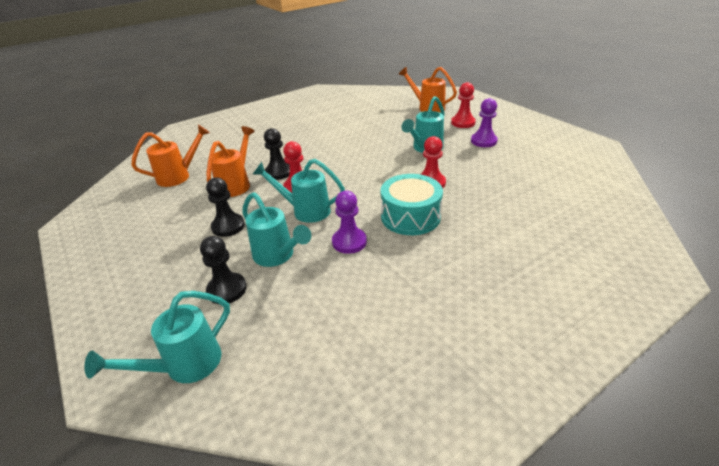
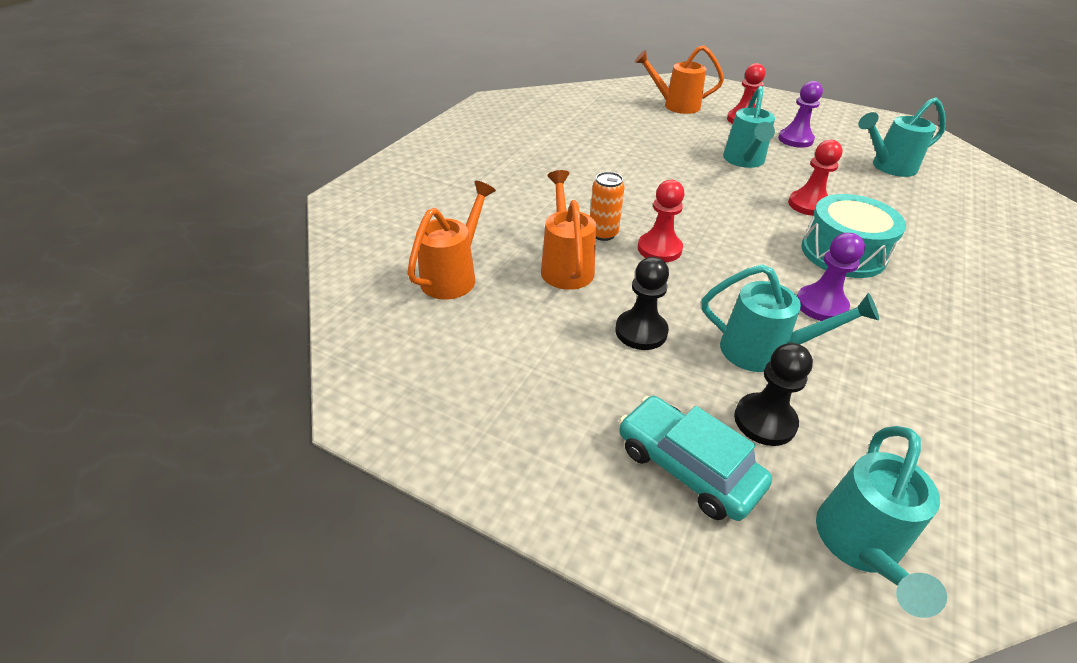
camera: 30 degrees left, 5 degrees up
(159, 296) = (687, 467): none -> turquoise car
(279, 172) = (603, 234): black pawn -> orange can
(305, 211) = (714, 279): turquoise watering can -> turquoise watering can (888, 167)

